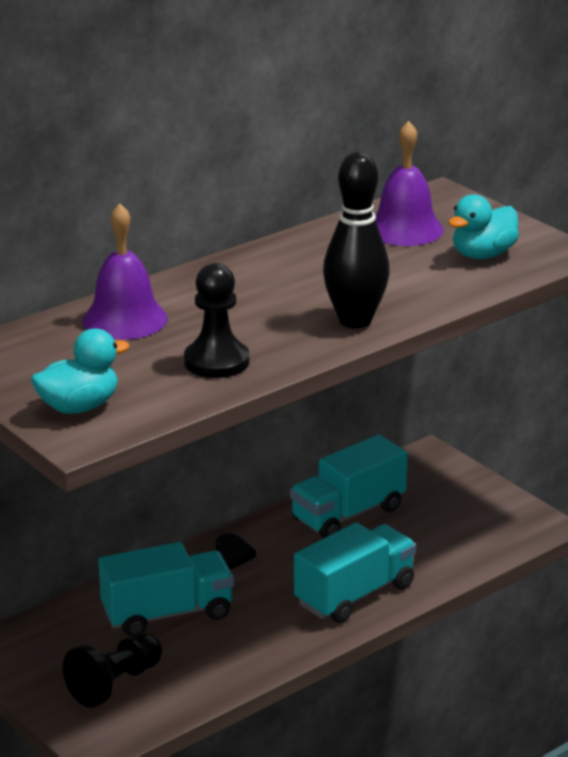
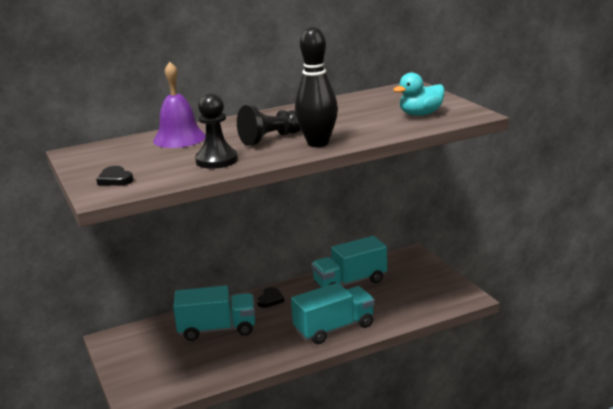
camera: 15 degrees right, 5 degrees down
(79, 407) = (115, 179): turquoise duck -> black heart
(115, 684) = (165, 367): black pawn -> black pawn (271, 139)
(404, 229) = (379, 101): purple bell -> none

